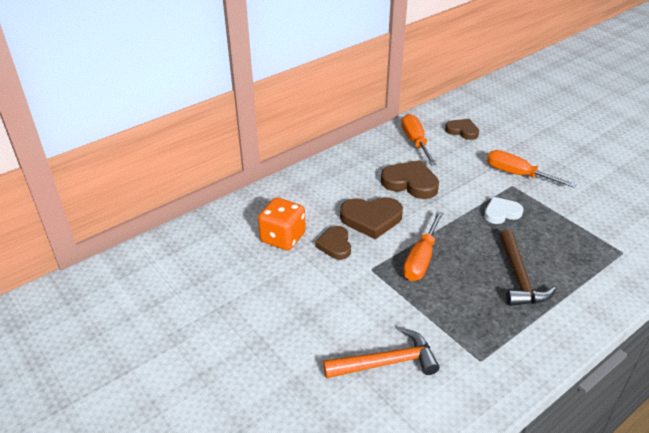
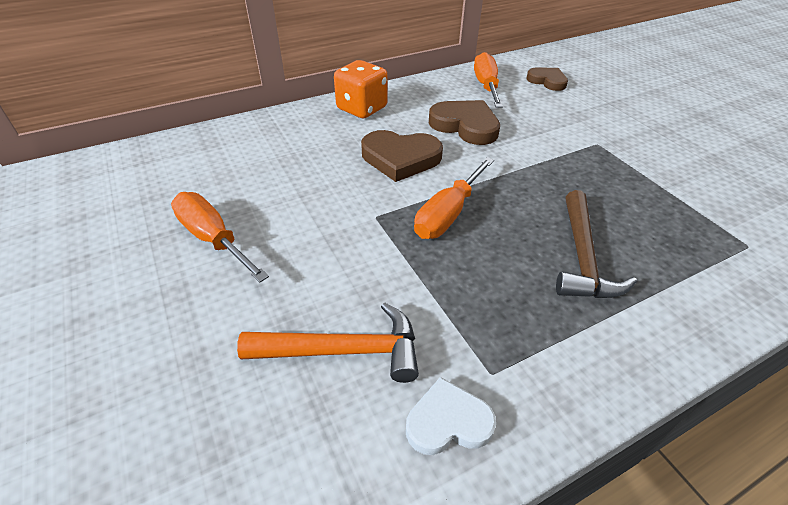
camera: 10 degrees right, 5 degrees up
(283, 238) = (280, 165): orange dice -> orange dice (362, 108)
(335, 245) = (341, 181): brown heart -> none
(501, 213) = (575, 173): white heart -> white heart (448, 421)
(517, 174) = (607, 132): orange screwdriver -> orange screwdriver (213, 239)

